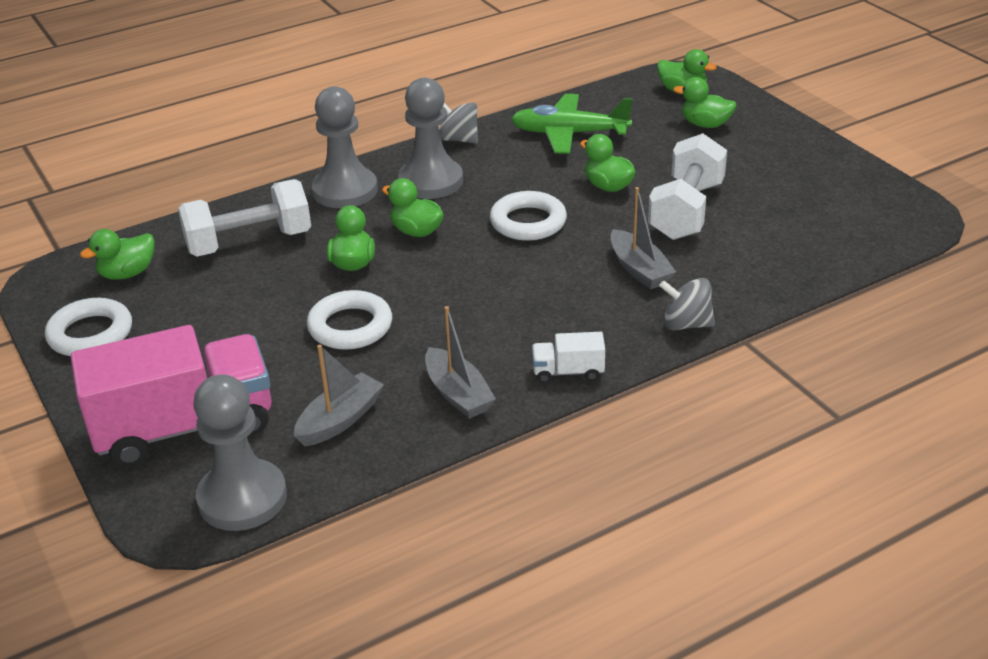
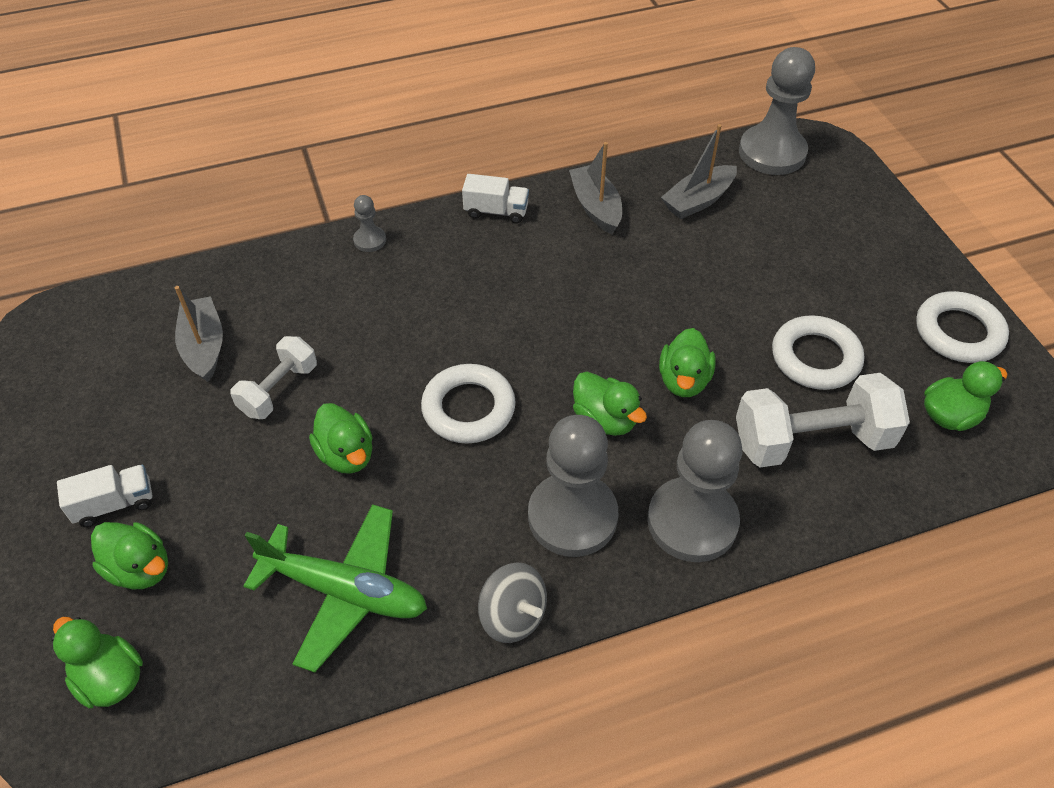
camera: 170 degrees left, 15 degrees up
(184, 427) = (831, 216): pink truck -> none
(350, 326) = (688, 294): white ring -> white ring (815, 358)
(639, 269) = (378, 312): grey boat -> grey boat (204, 347)
(686, 211) = (279, 390): white dumbbell -> white dumbbell, size x0.60
(686, 324) = (370, 240): grey spinning top -> grey pawn
(750, 144) = (114, 504): none -> white truck

